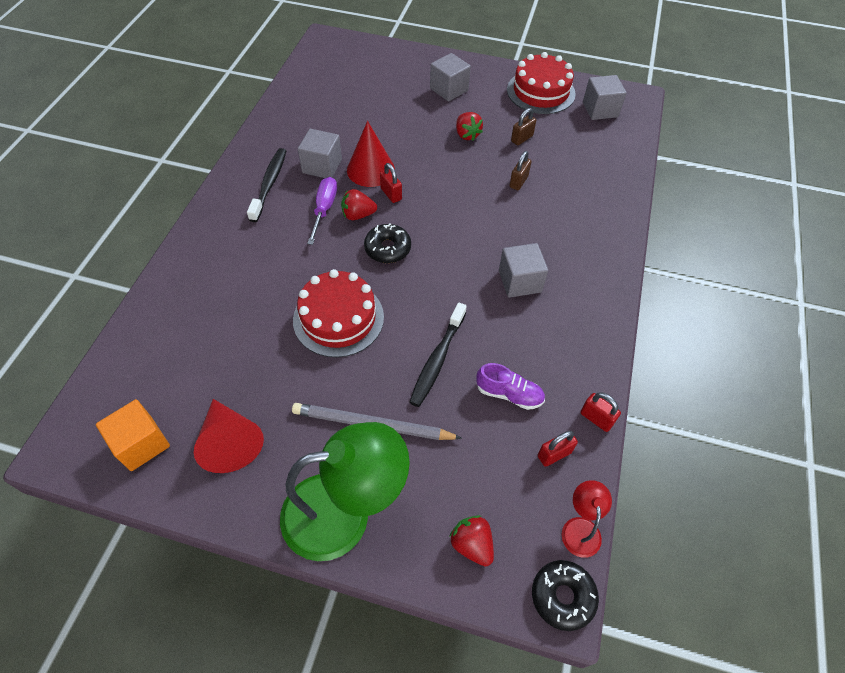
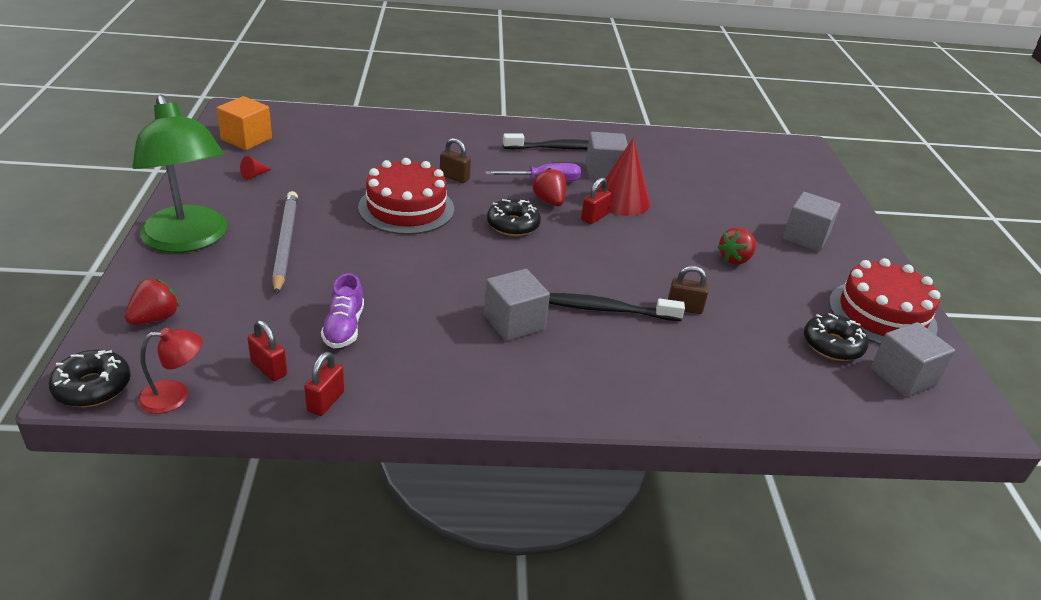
camera: 70 degrees right, 20 degrees down
(230, 442) = (254, 175): red cone -> red cone, size x0.40
(437, 360) = (375, 273): black toothbrush -> black toothbrush (607, 309)
(522, 138) = (768, 304): brown padlock -> brown padlock (454, 177)
(567, 126) = (832, 345): none -> black donut

